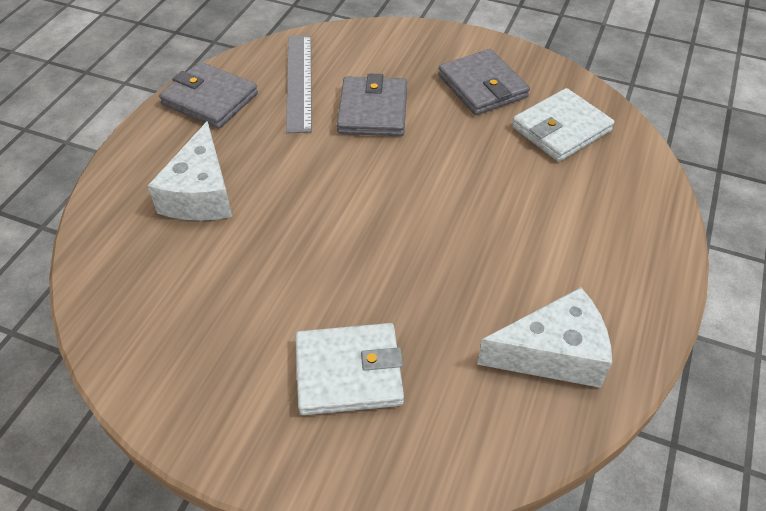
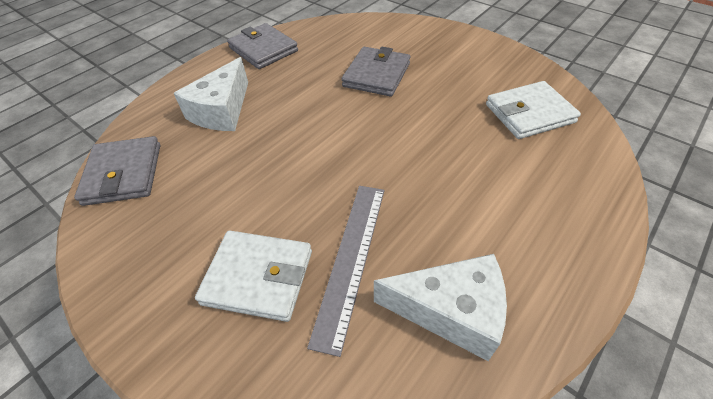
camera: 20 degrees right, 0 degrees up
(299, 82) = (331, 47): grey ruler -> grey ruler (351, 259)
(482, 86) = (472, 71): grey wallet -> grey wallet (123, 174)

